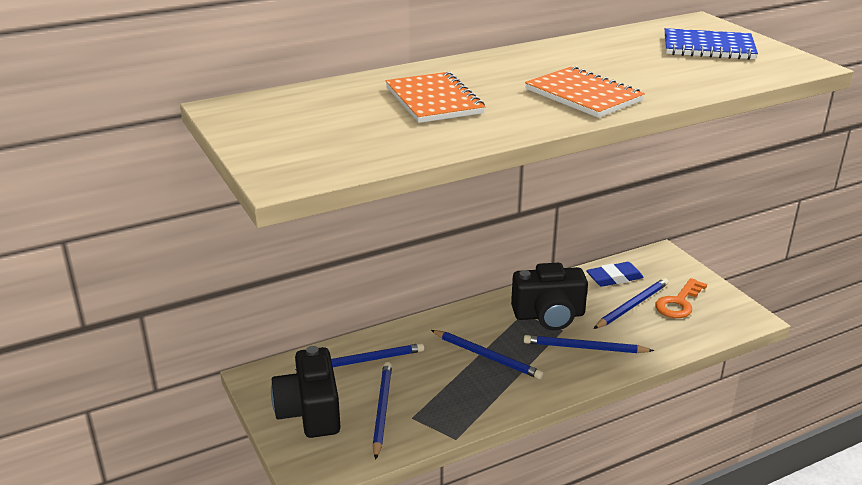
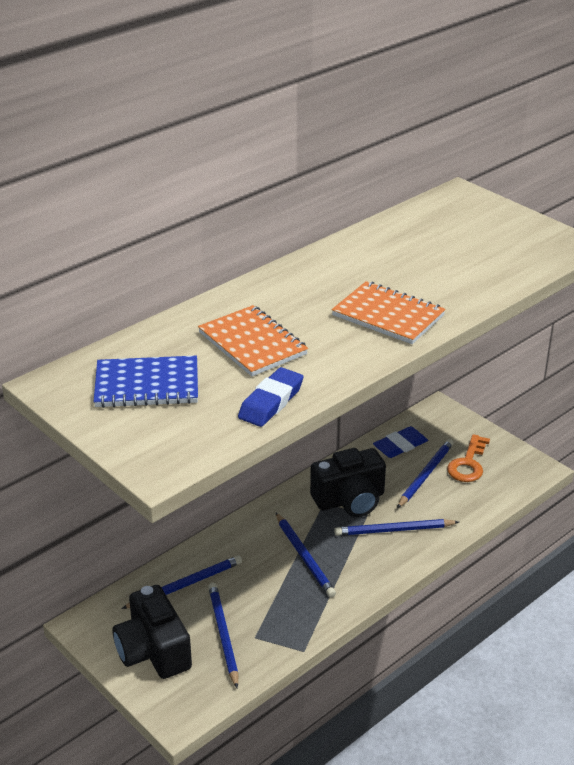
camera: 15 degrees left, 5 degrees up
(427, 144) = (271, 402): none -> blue eraser
(487, 356) = (304, 557): blue pencil -> blue pencil turned 45 degrees clockwise
(708, 47) = (480, 232): blue notebook -> blue notebook (147, 385)

